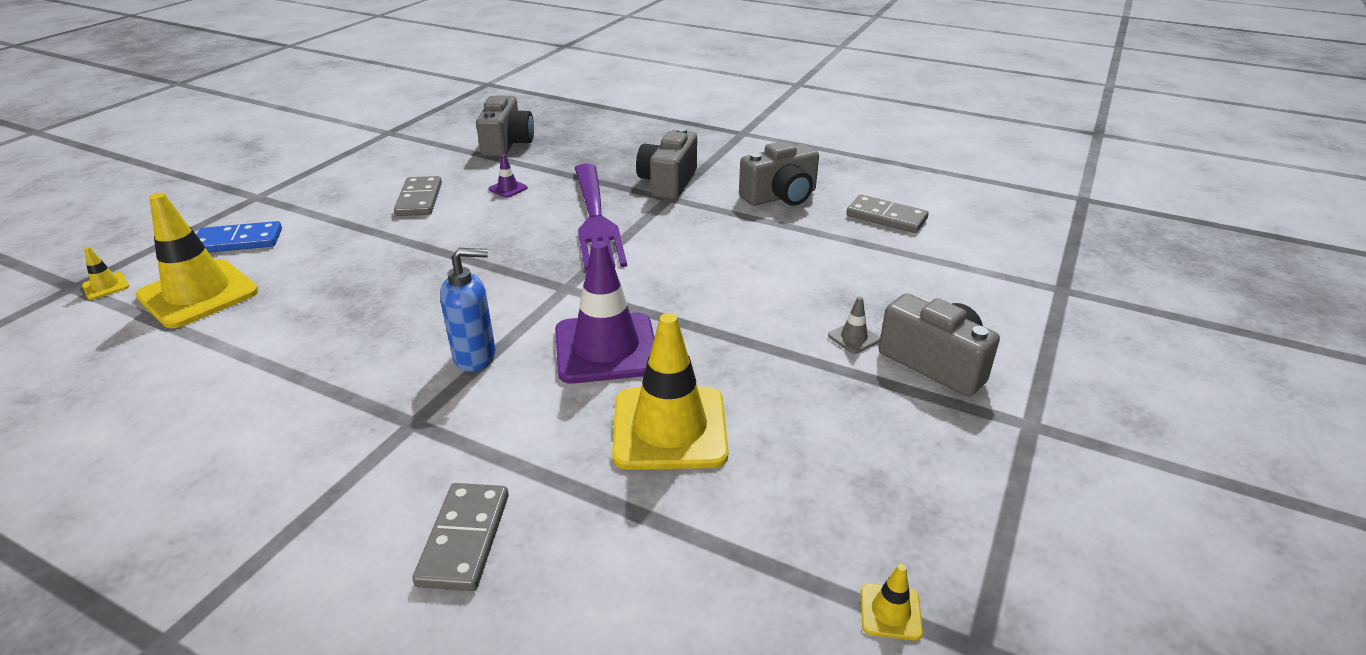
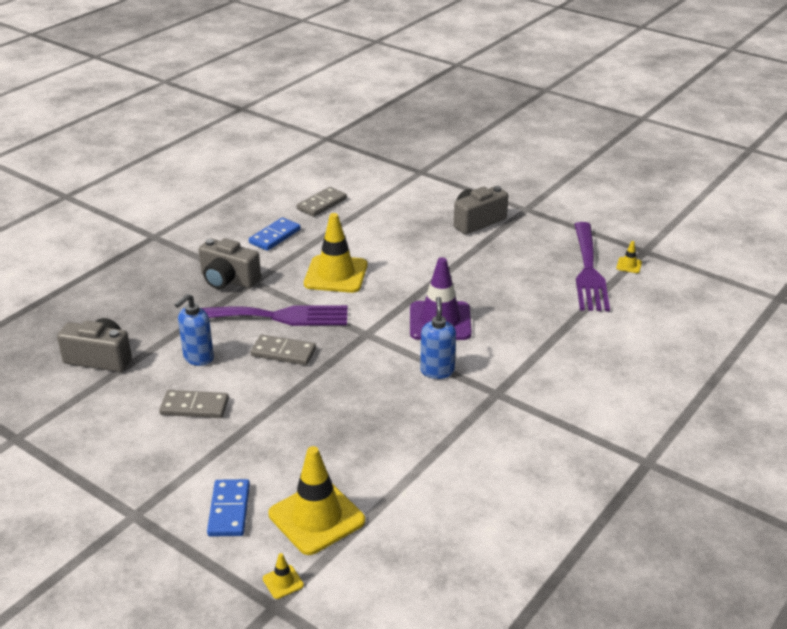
camera: 80 degrees left, 0 degrees up
(464, 539) = (586, 372): grey domino -> grey domino (283, 352)
(508, 188) = (198, 358): purple traffic cone -> blue soap dispenser
(669, 428) = (515, 306): yellow traffic cone -> yellow traffic cone (336, 274)
(780, 197) = (275, 236): grey camera -> blue domino
(835, 533) = (588, 270): none -> purple fork
(853, 338) = (449, 240): grey traffic cone -> none

